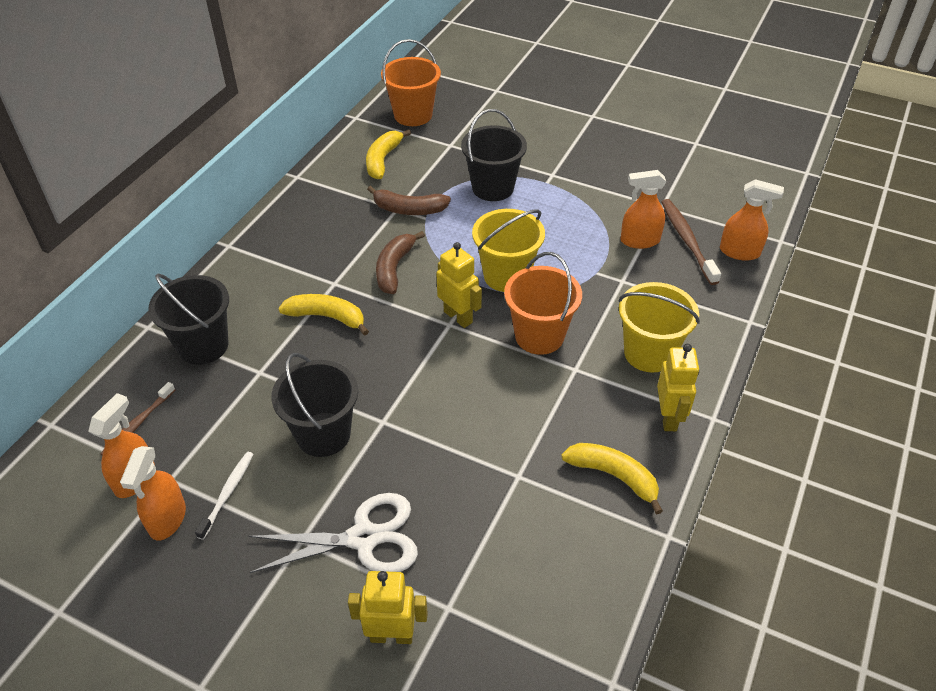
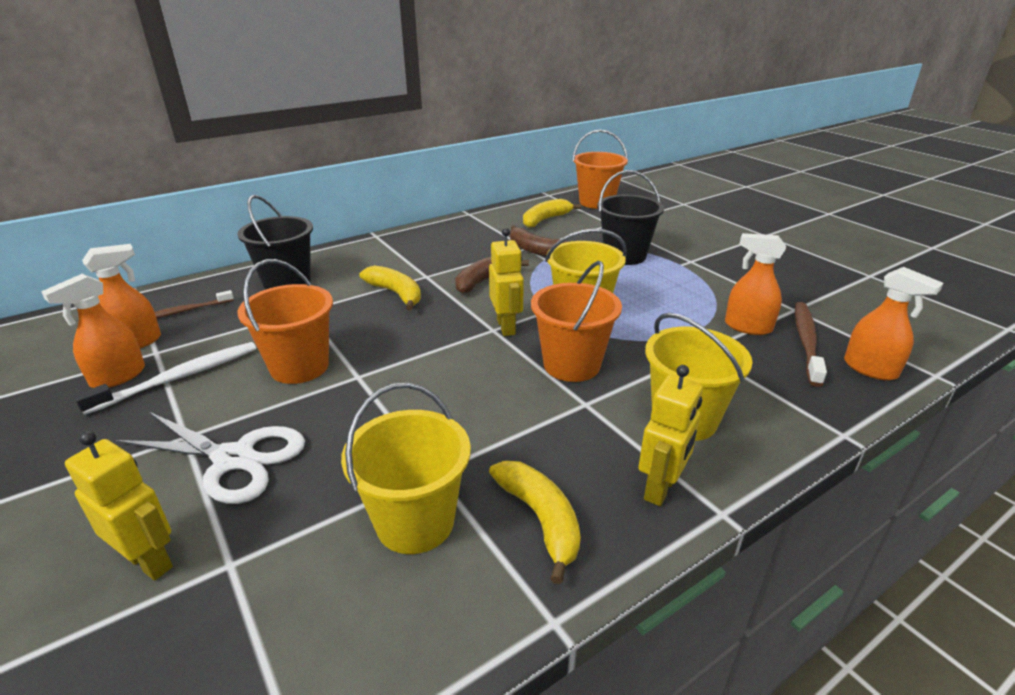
camera: 30 degrees right, 15 degrees down
(227, 493) = (179, 378): white toothbrush -> white toothbrush, size x1.54
(323, 434) = (299, 367): black bucket -> orange bucket
(539, 518) = (415, 522): none -> yellow bucket

